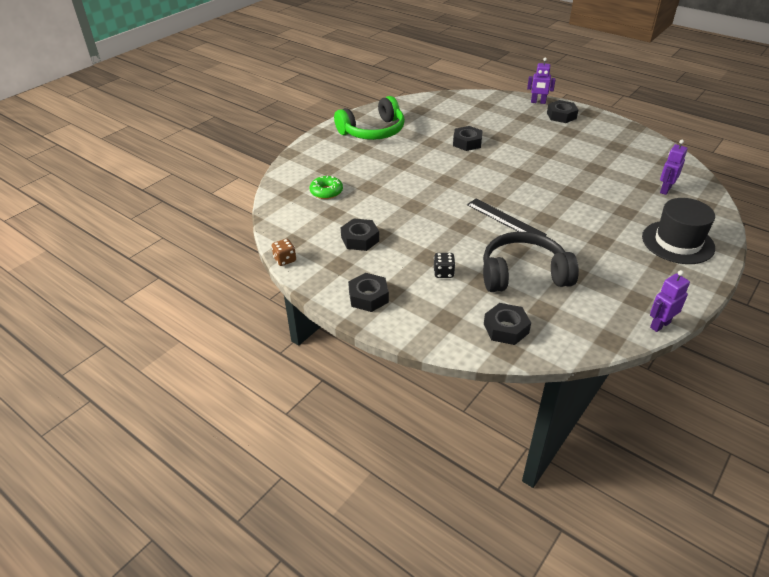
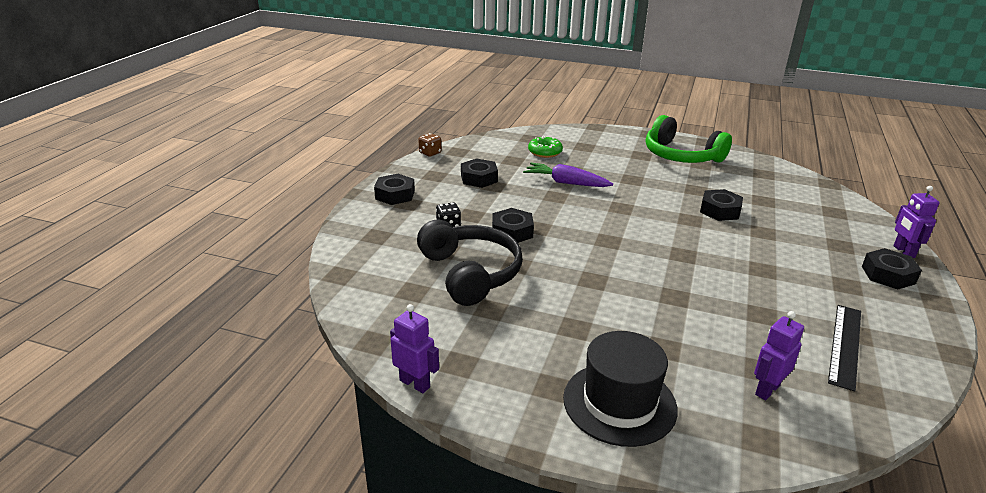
camera: 70 degrees right, 10 degrees down
(392, 195) = (566, 183): none -> purple carrot
(505, 219) = (570, 252): black ruler -> black ruler (845, 345)
(506, 328) = (373, 270): black nut -> black nut (512, 232)
(665, 189) = (767, 390): purple robot -> purple robot turned 60 degrees counterclockwise

